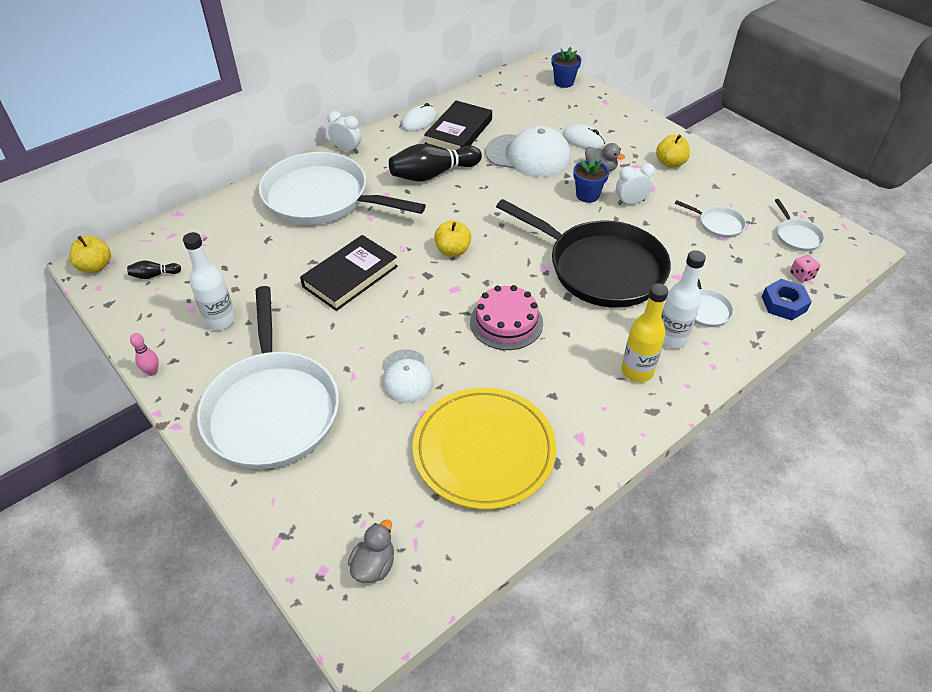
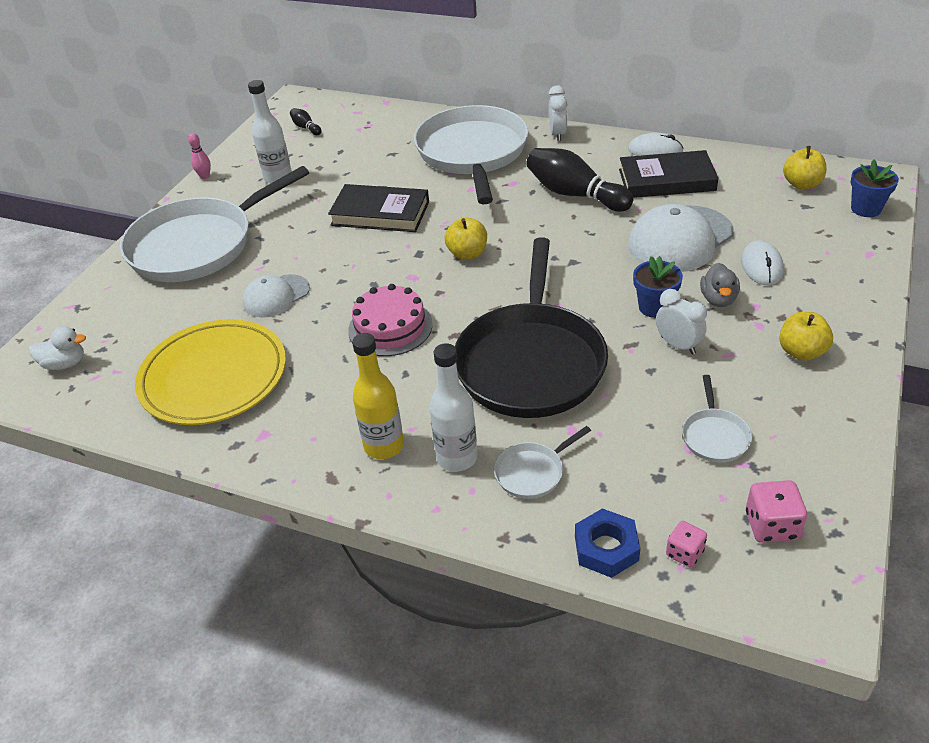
camera: 65 degrees right, 5 degrees down
(96, 266) = (296, 102): yellow apple -> yellow apple (801, 184)
(374, 565) = (65, 364): grey duck -> white duck
(528, 155) = (680, 239): white cap -> white cap turned 60 degrees clockwise
(796, 236) = (771, 526): white pan -> pink dice

